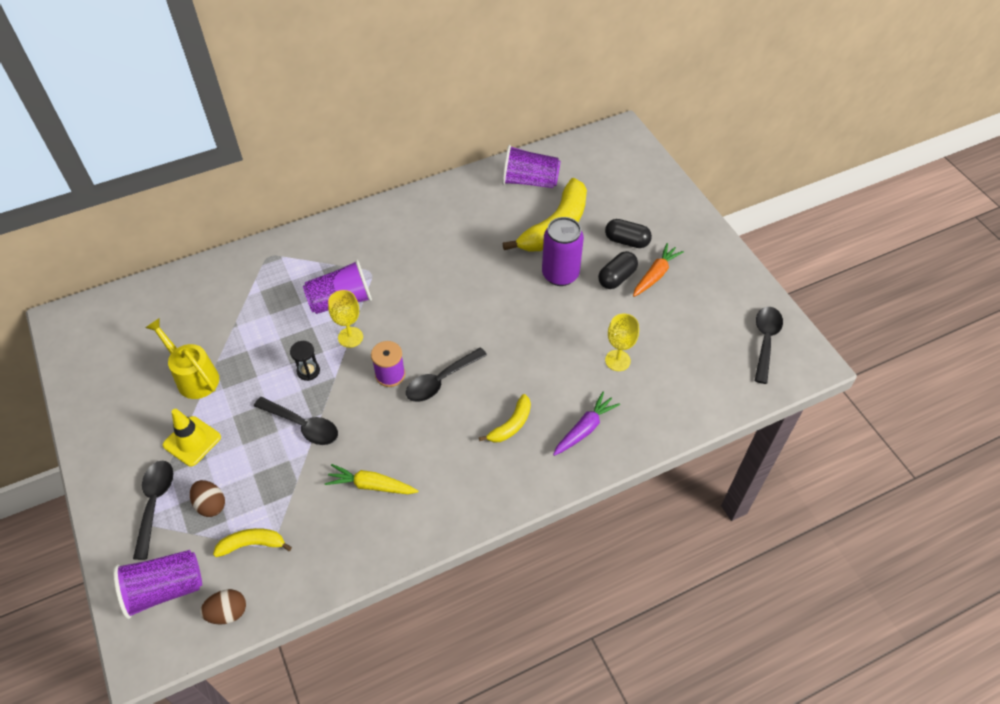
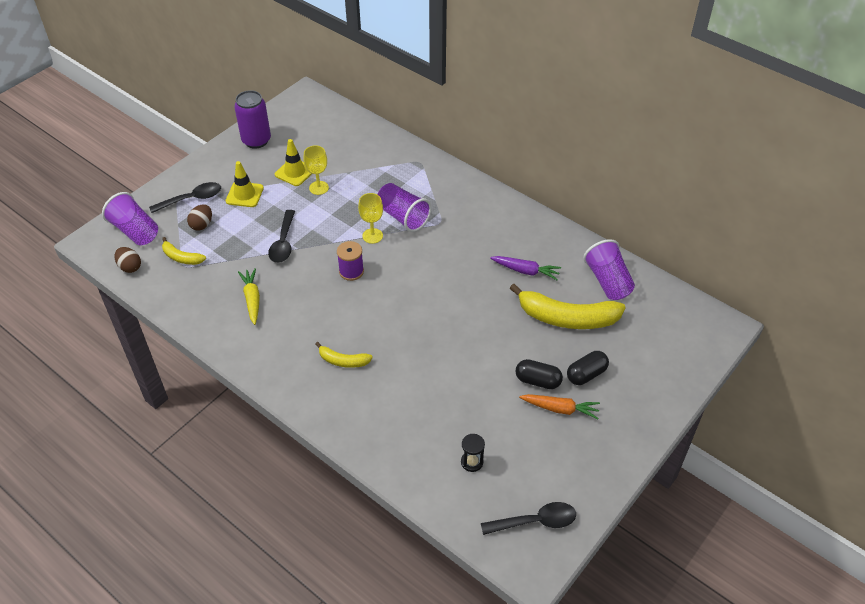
camera: 65 degrees right, 5 degrees down
(194, 376) = (295, 172): yellow watering can -> yellow traffic cone
(252, 544) = (181, 257): yellow banana -> yellow banana turned 150 degrees clockwise
(308, 371) = (330, 226): black hourglass -> black hourglass (472, 462)
(441, 380) = (361, 303): black spoon -> none
(560, 274) = (515, 339): purple can -> purple can (256, 140)
(585, 428) = (364, 410): purple carrot -> purple carrot (526, 271)
(617, 360) = (446, 411): yellow goblet -> yellow goblet (319, 188)
(626, 241) = (586, 374): black capsule -> black capsule turned 60 degrees clockwise

